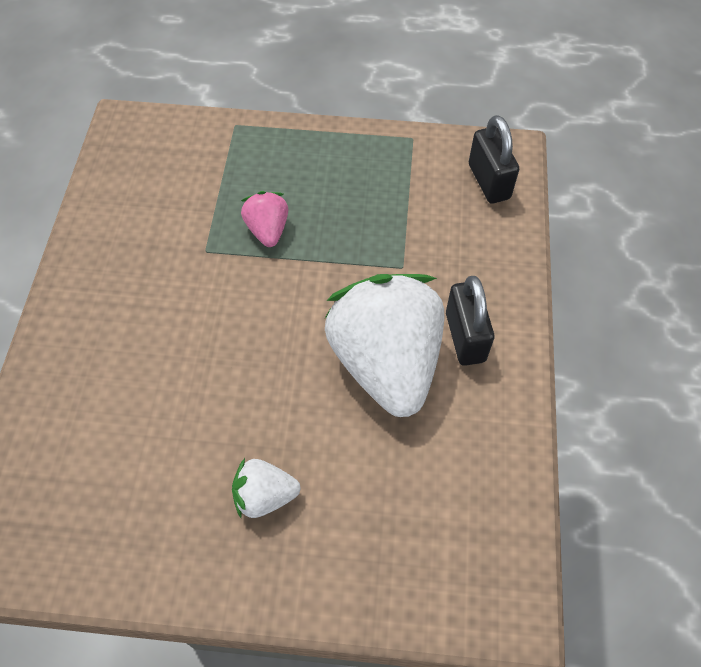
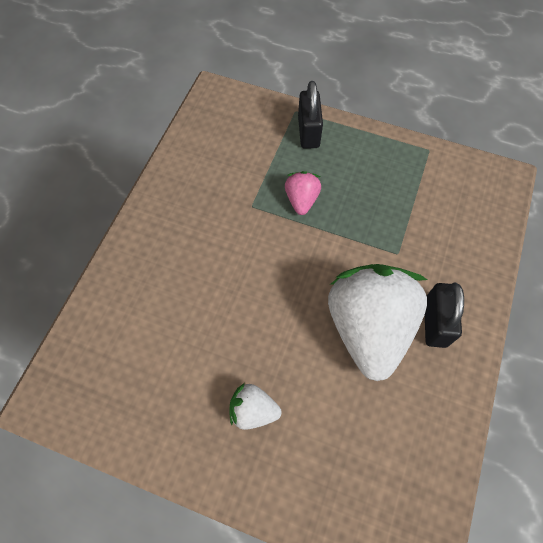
camera: 15 degrees right, 5 degrees up
(489, 181) = (482, 199): black padlock -> black padlock (308, 132)

